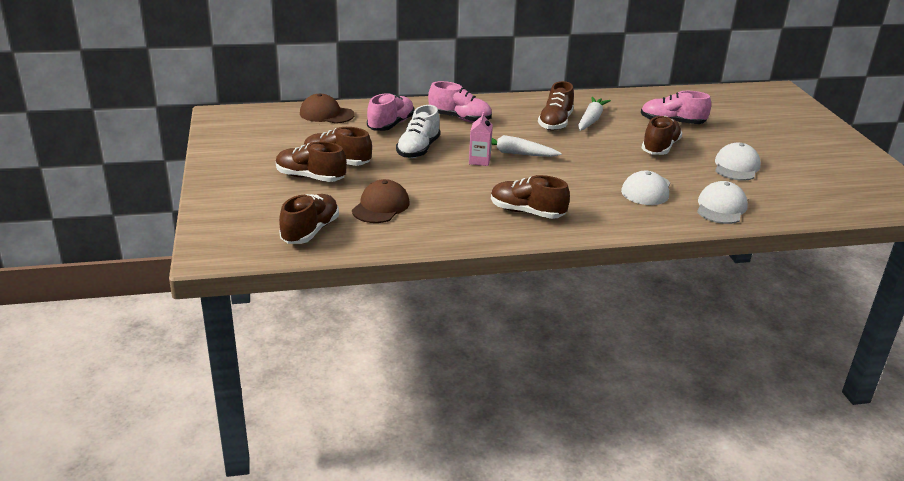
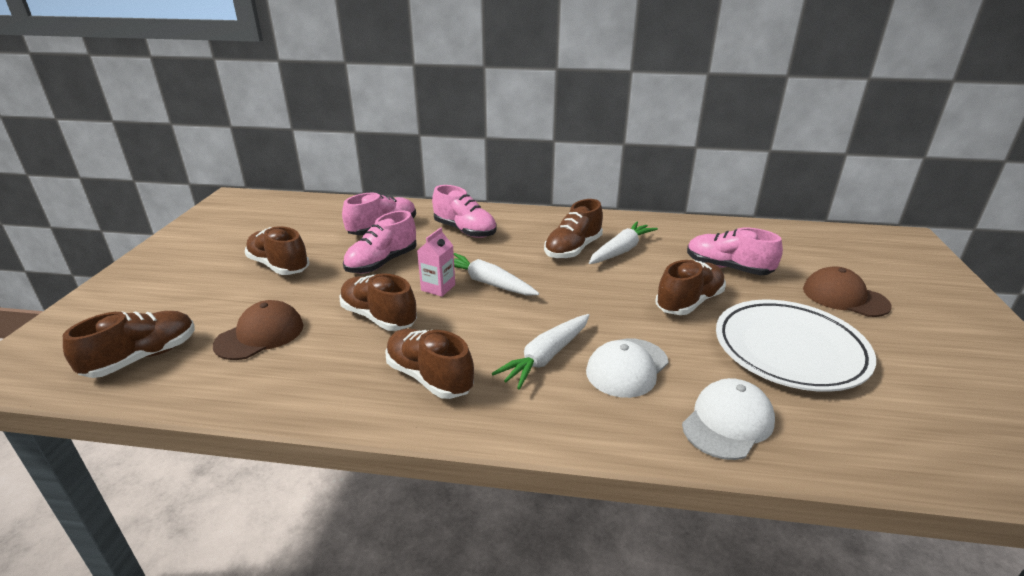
camera: 20 degrees right, 0 degrees up
(310, 177) = (229, 282): brown shoe -> brown shoe (379, 317)
(326, 114) = (330, 209): brown cap -> brown cap (844, 297)
(418, 149) = (382, 263): white shoe -> pink shoe
(592, 191) = (546, 357): none -> white carrot
(736, 167) = (789, 350): white cap -> white plate

